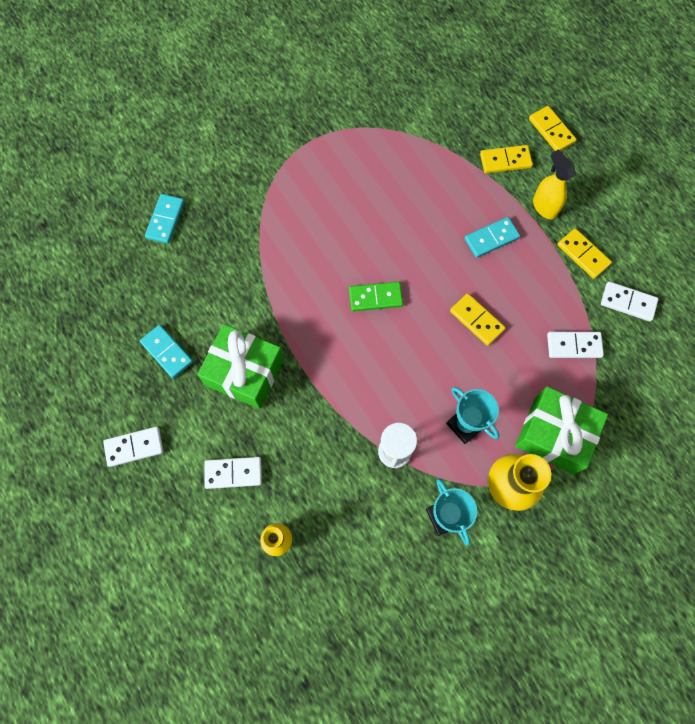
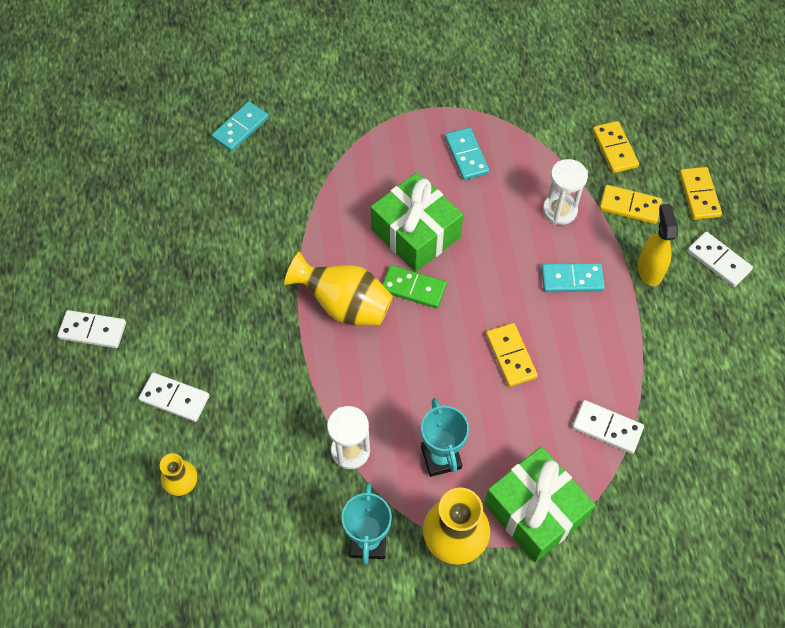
camera: 25 degrees right, 10 degrees down
(167, 352) = (173, 254): turquoise domino -> turquoise domino (466, 155)
(244, 372) = (239, 305): green gift -> green gift (415, 233)
(329, 335) = (344, 305): none -> yellow vase
(455, 186) = (559, 210): none -> white hourglass
(583, 254) = (668, 337): yellow domino -> yellow domino (615, 149)
(628, 302) = (694, 408): white domino -> white domino (718, 261)

